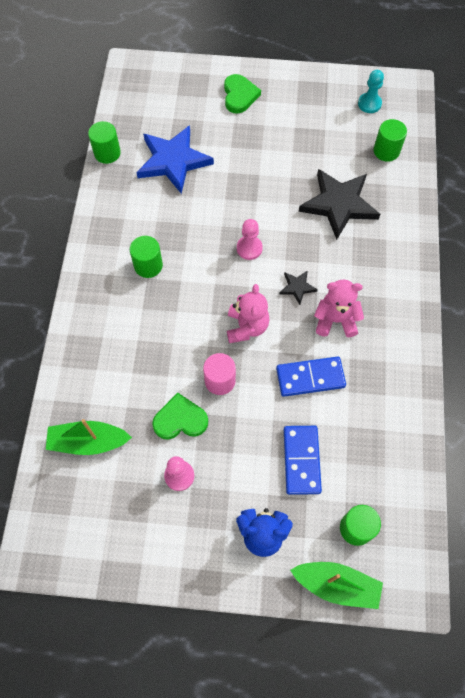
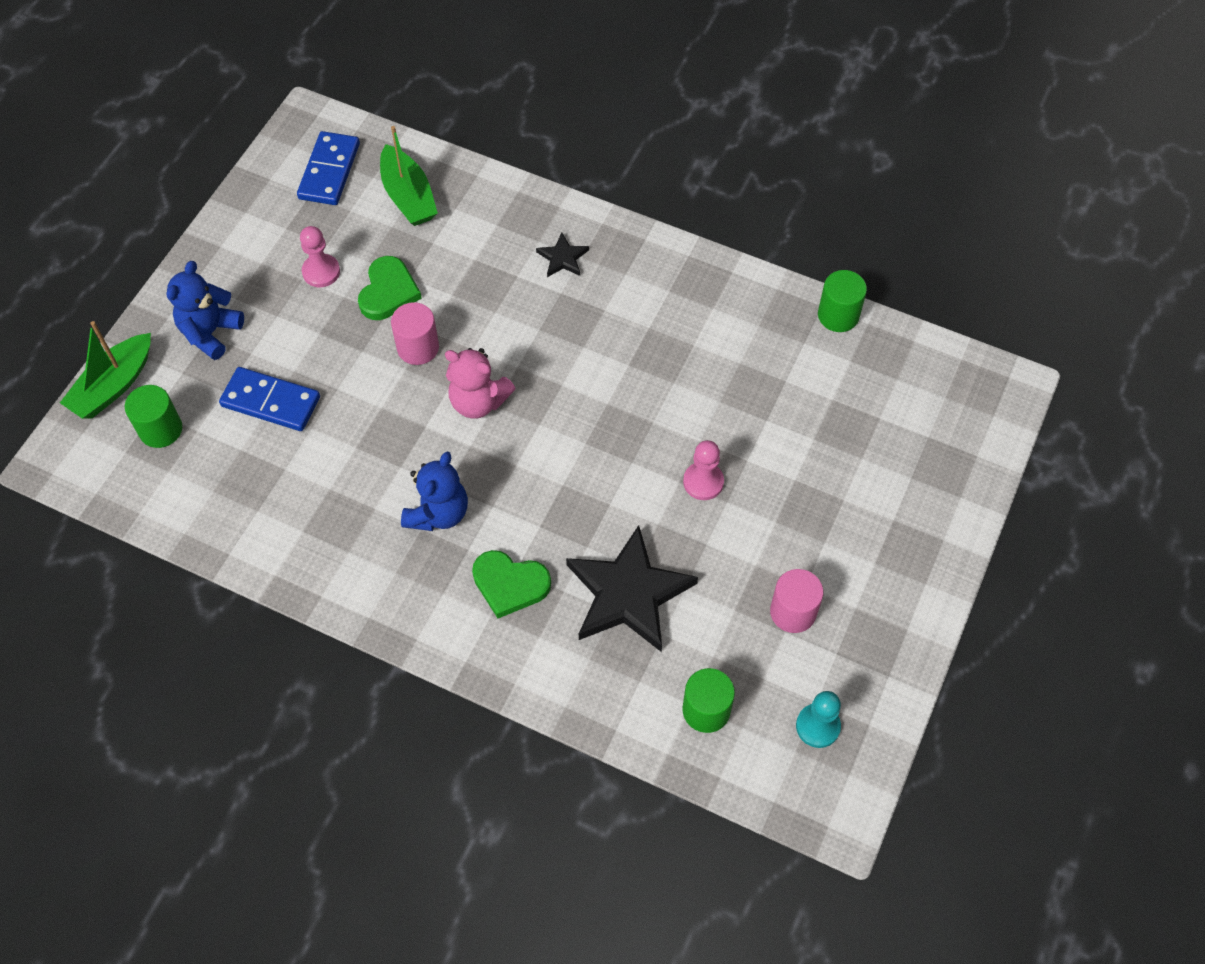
camera: 110 degrees right, 5 degrees down
(88, 442) = (408, 196): green boat -> green boat turned 135 degrees clockwise
(148, 265) = (623, 316): green cylinder -> none
(173, 161) = (794, 394): blue star -> none
(239, 96) = (898, 526): green heart -> green heart (510, 584)
(249, 248) = (600, 444): pink pawn -> pink pawn (703, 482)
(297, 287) = (510, 483): black star -> black star (562, 258)
(310, 377) = (371, 450): blue domino -> blue domino (329, 171)
(312, 128) = (793, 612): none -> pink cylinder
(335, 320) = (438, 513): pink teddy bear -> blue teddy bear

